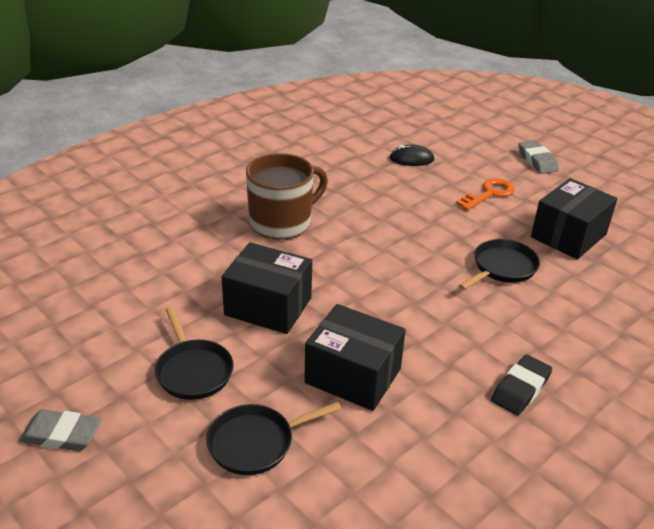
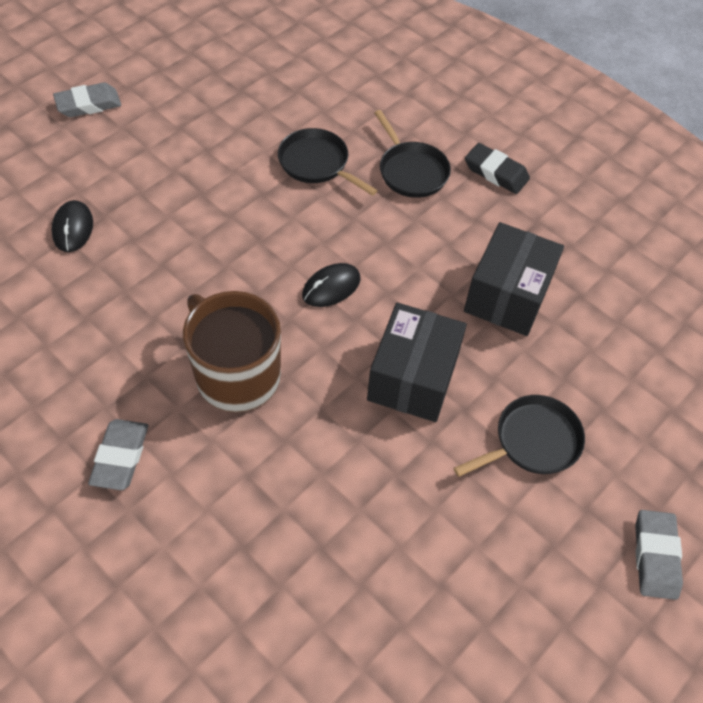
camera: 95 degrees left, 20 degrees up
(227, 180) = (120, 457): none -> grey eraser
(256, 443) = (614, 372): black pan -> black pan (411, 171)
(361, 269) = (331, 287): none -> black mouse
(489, 194) = (166, 158): orange key -> none
(568, 236) = (253, 103): black box -> none

